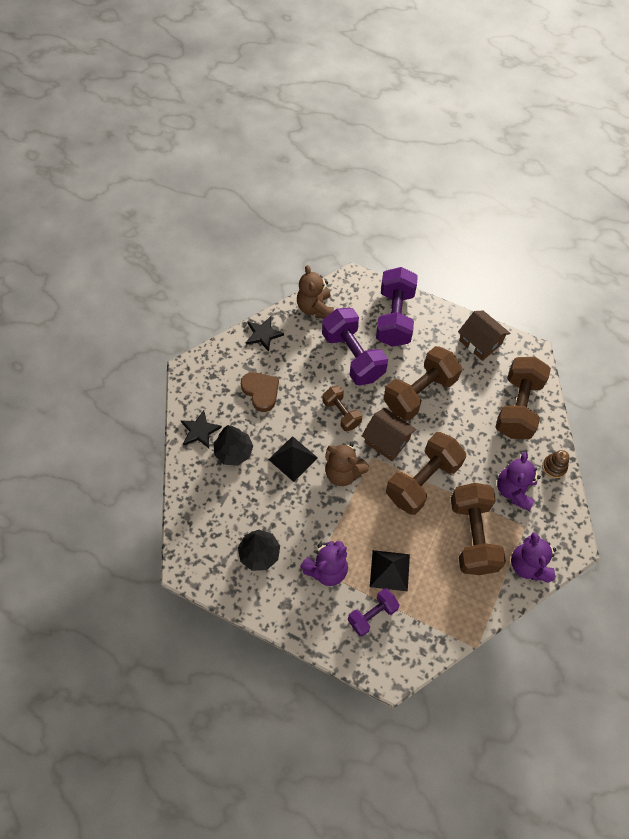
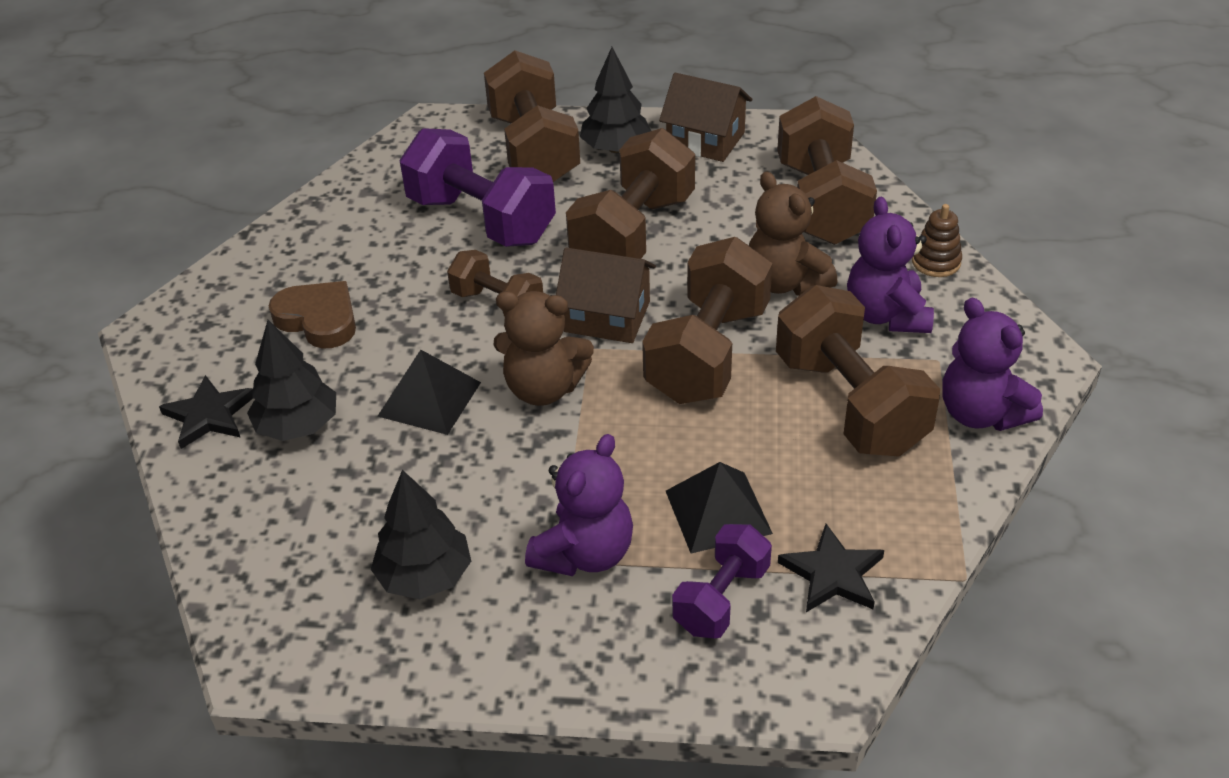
camera: 20 degrees left, 20 degrees down
(263, 334) = (289, 237): black star -> black star (833, 574)
(315, 308) = (377, 176): brown teddy bear -> brown teddy bear (785, 282)
(394, 317) = (533, 150): purple dumbbell -> brown dumbbell
(434, 331) = (616, 148): none -> black tree

